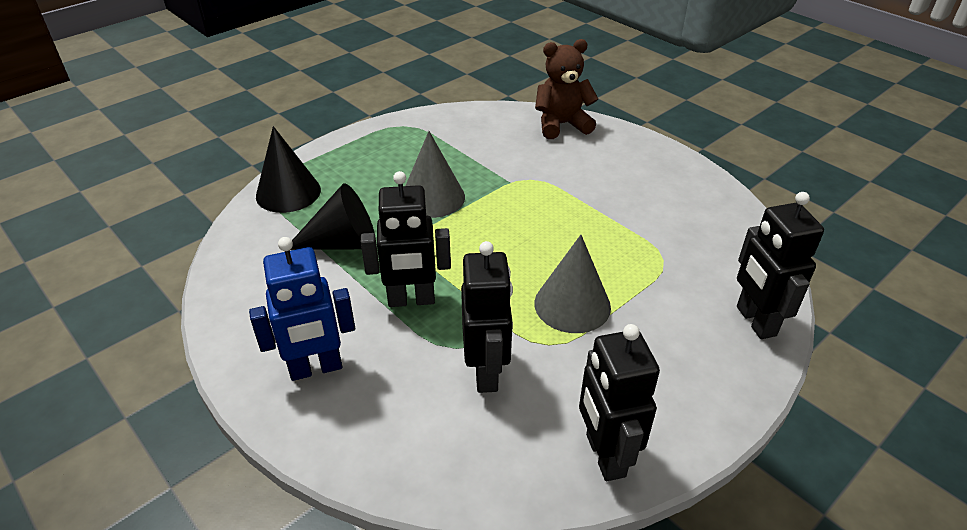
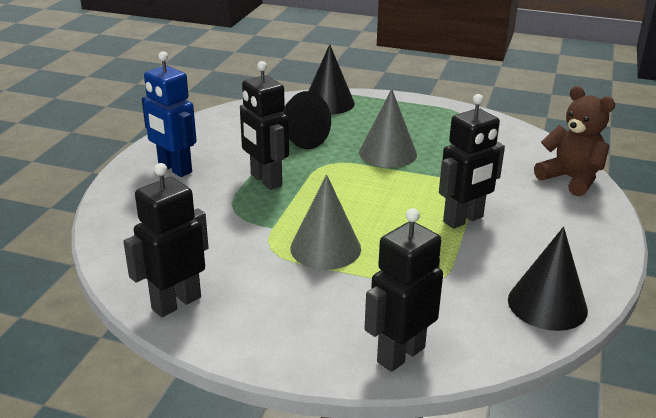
camera: 60 degrees right, 10 degrees down
(486, 372) = (220, 230): black robot -> black robot (463, 220)
(724, 215) = (547, 304): none -> black cone

